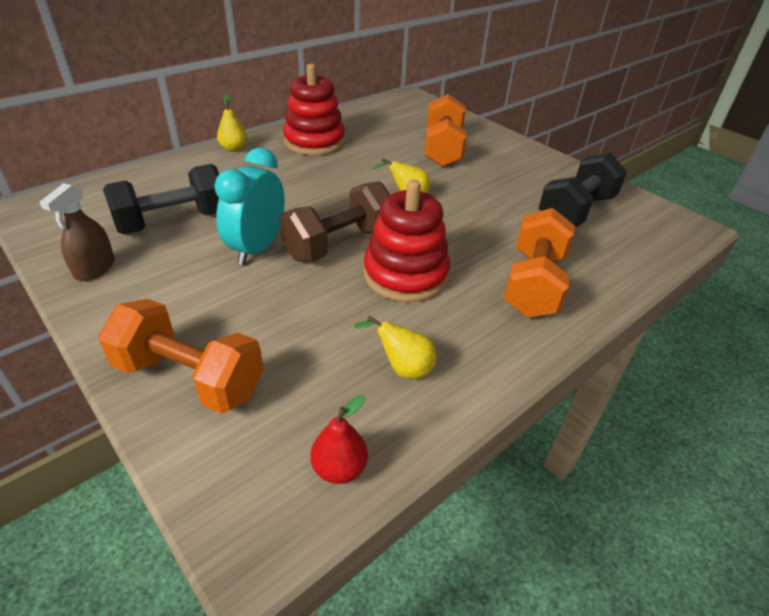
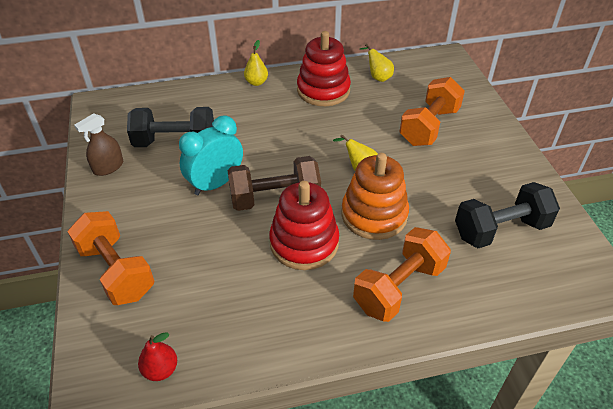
camera: 30 degrees right, 5 degrees up
(402, 368) = (247, 318): yellow pear -> yellow pear (378, 77)
(455, 230) = (374, 215): none -> orange stacking toy

